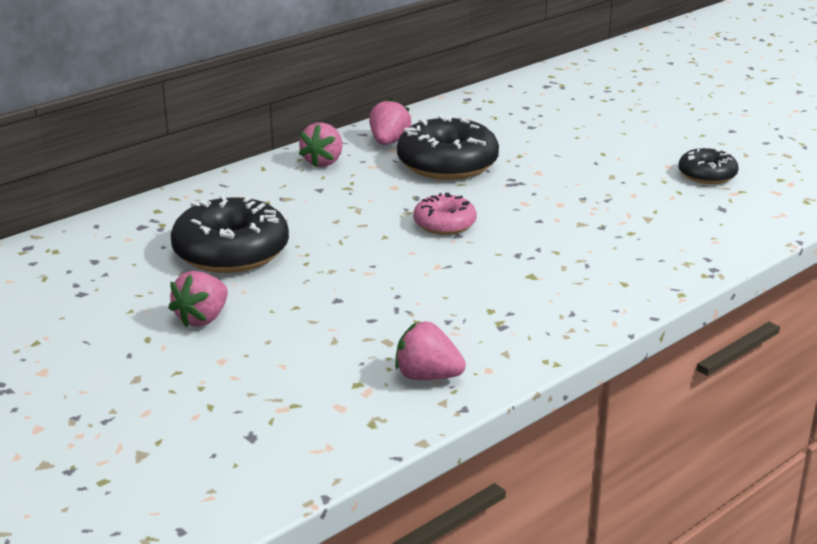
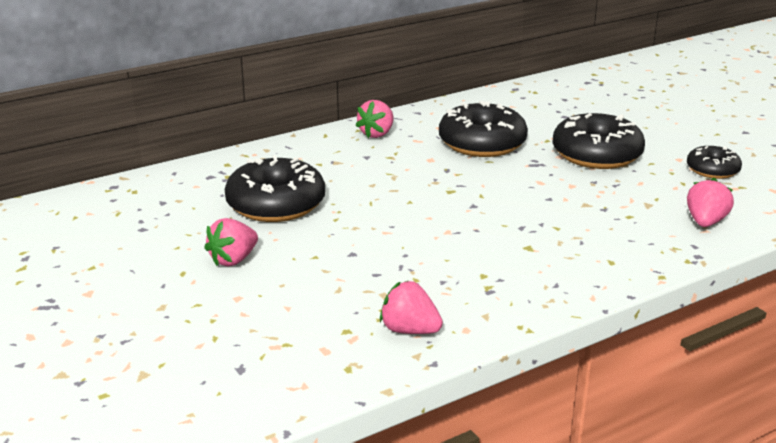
camera: 10 degrees right, 0 degrees up
(389, 142) = (437, 121): pink strawberry -> pink strawberry (705, 222)
(444, 224) = (464, 195): pink donut -> none
(578, 167) = (596, 154): none -> black donut

